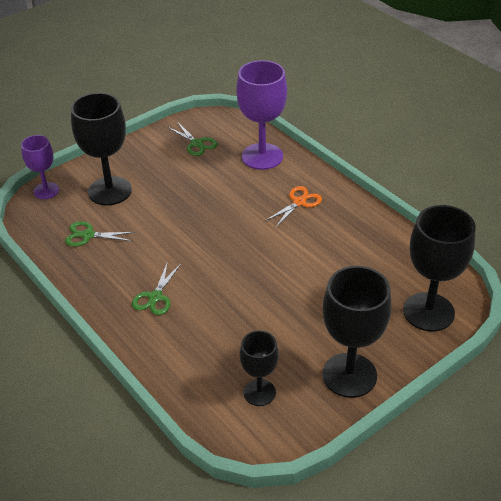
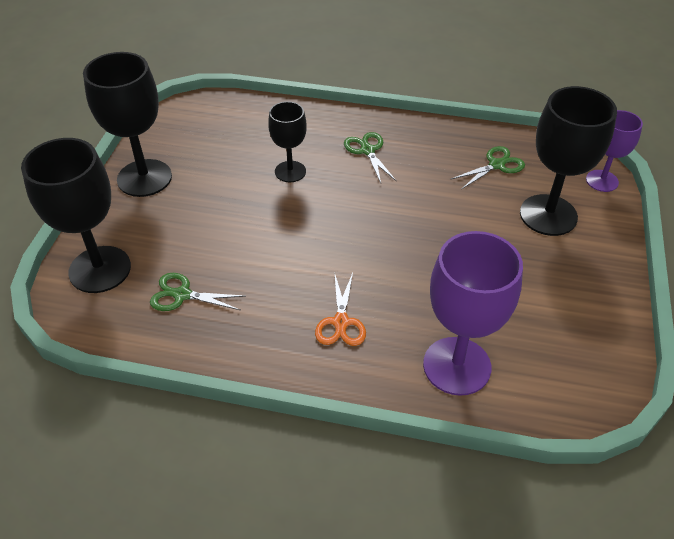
camera: 140 degrees right, 5 degrees up
(196, 143) = (556, 334): green scissors -> green scissors (182, 295)
(259, 392) = (209, 133): black goblet -> black goblet (290, 171)

